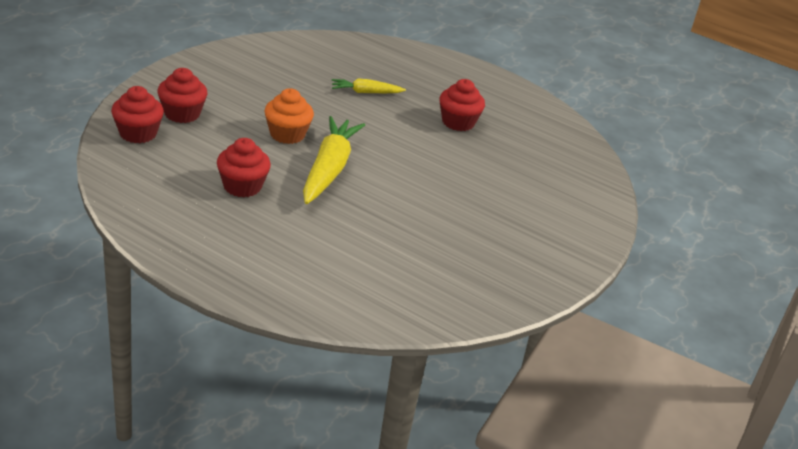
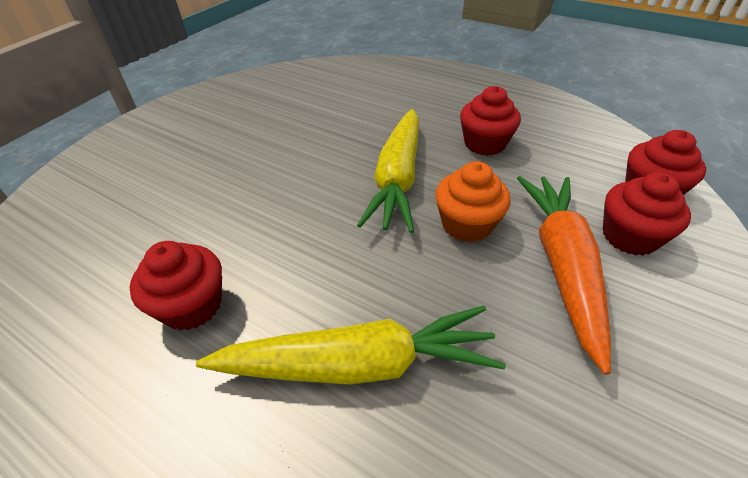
camera: 175 degrees left, 10 degrees up
(238, 108) = (562, 265): none -> orange carrot
(365, 92) = (358, 364): yellow carrot -> yellow carrot, size x1.88

